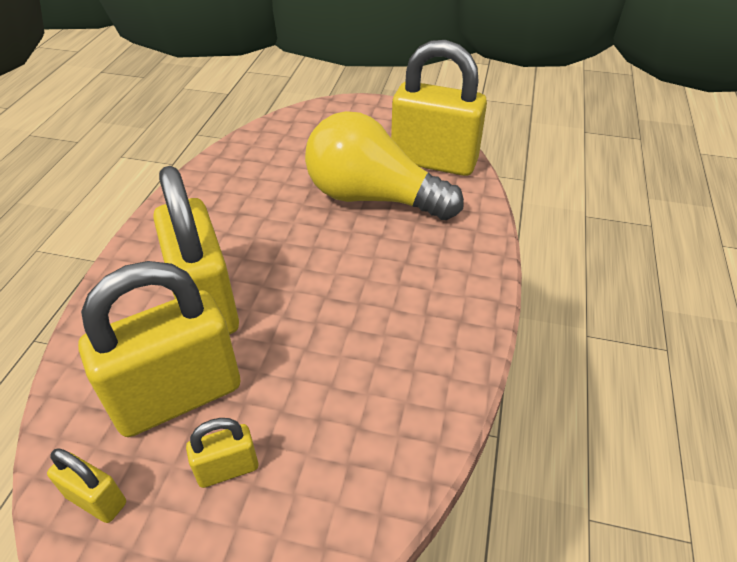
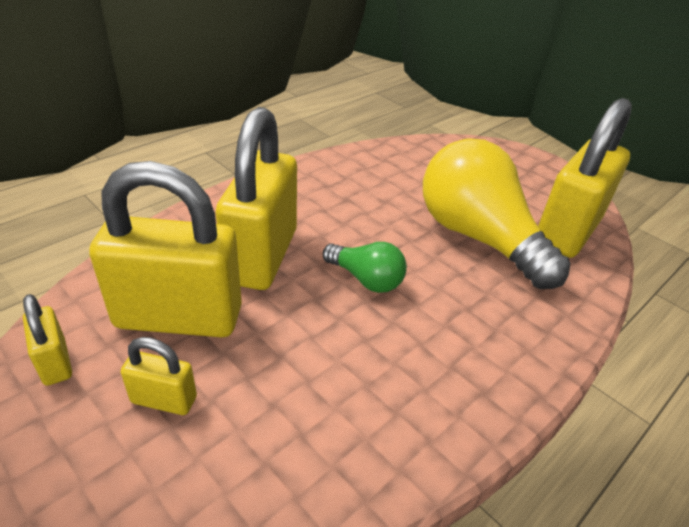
camera: 30 degrees right, 5 degrees down
(312, 278) = (366, 279): none -> green light bulb
(434, 161) = (567, 231): yellow padlock -> yellow padlock turned 75 degrees clockwise

